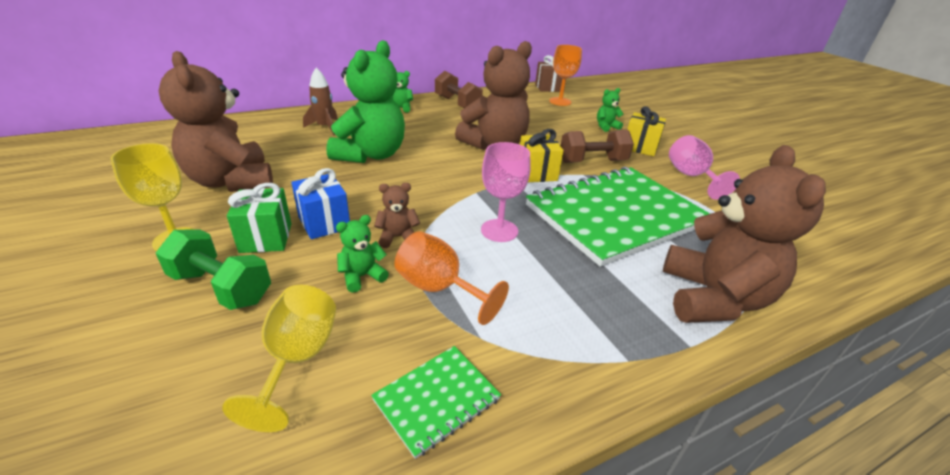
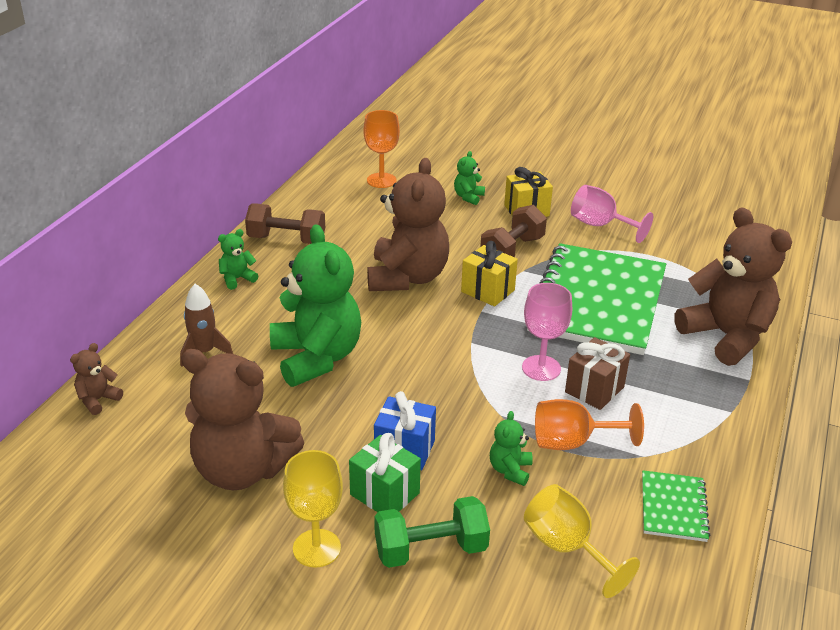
camera: 40 degrees left, 0 degrees up
(397, 237) = (481, 423): brown teddy bear -> brown teddy bear (98, 400)
(549, 88) = (342, 163): brown gift -> brown gift (594, 389)

